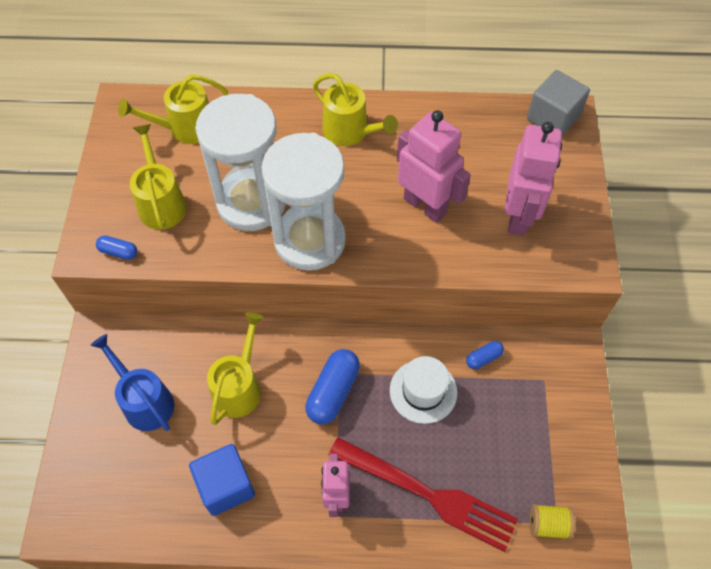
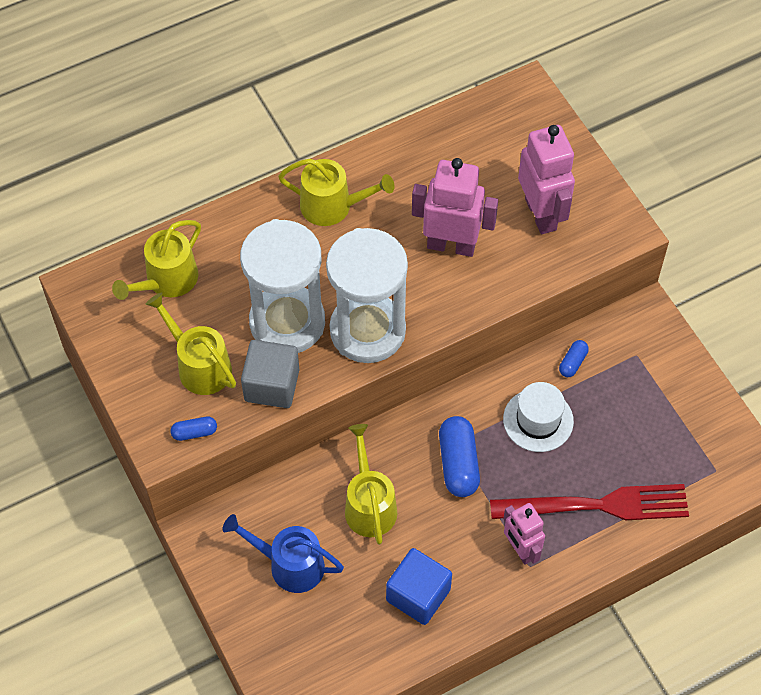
camera: 30 degrees left, 0 degrees up
(548, 525) = (710, 475): yellow spool -> none
(553, 118) = (514, 101): grey cube -> grey cube (272, 385)

